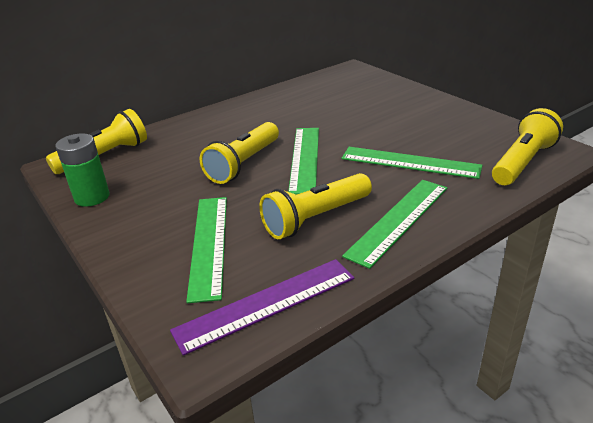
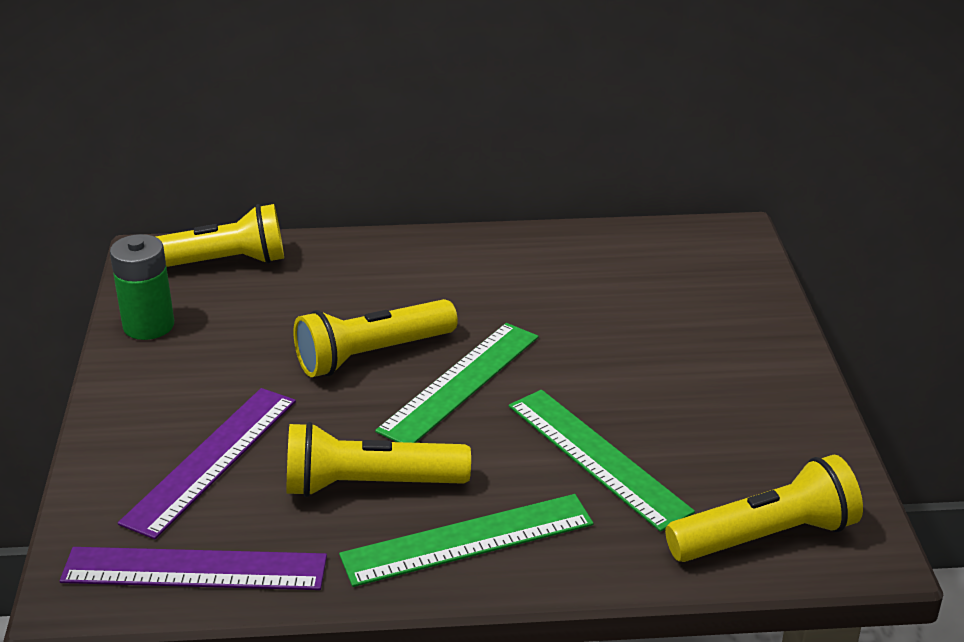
camera: 30 degrees right, 0 degrees up
(209, 244) = (211, 460): green ruler -> purple ruler

